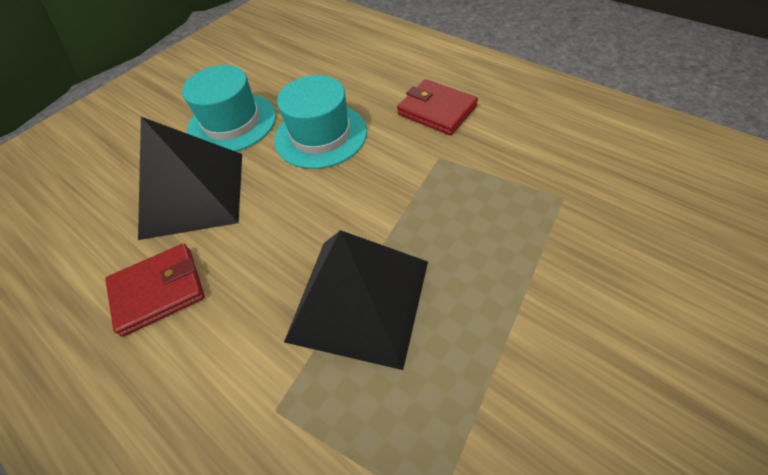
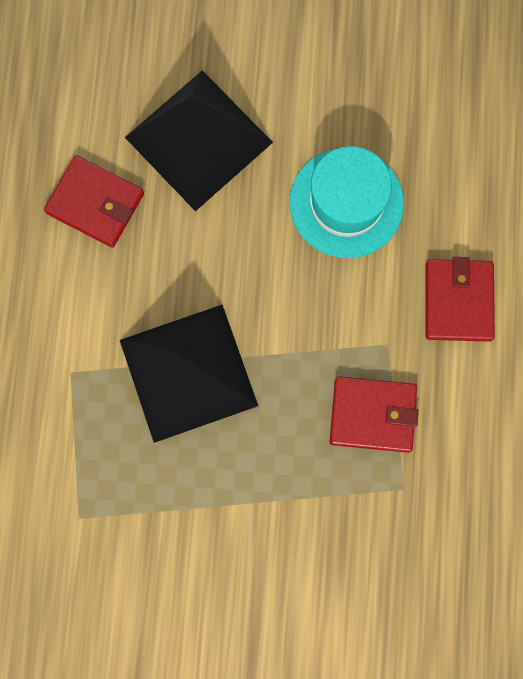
camera: 50 degrees right, 25 degrees up
(232, 123) = (307, 92): turquoise hat -> none
(488, 189) = (372, 415): none -> red wallet

